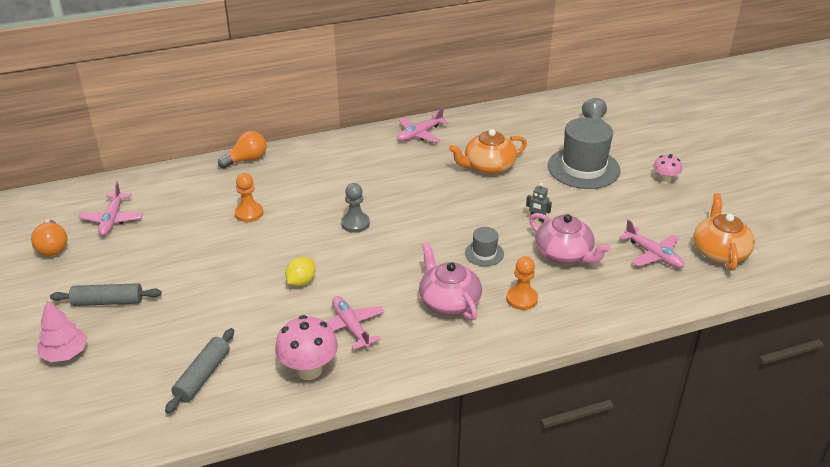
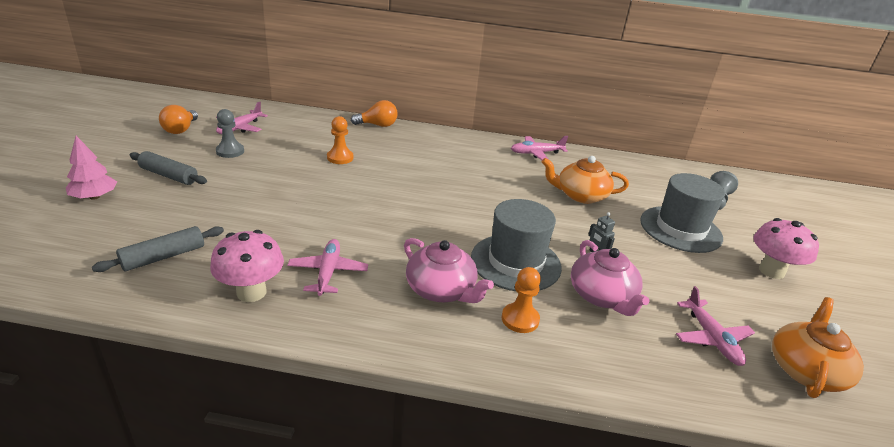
camera: 25 degrees right, 5 degrees down
(301, 282) = (326, 219): yellow lemon -> none
(355, 223) = (417, 195): grey pawn -> grey pawn (230, 151)
(449, 301) = (441, 290): pink teapot -> pink teapot turned 135 degrees clockwise
(484, 253) = (515, 262): grey hat -> grey hat, size x2.08
(665, 180) = (771, 271): pink mushroom -> pink mushroom, size x1.71

